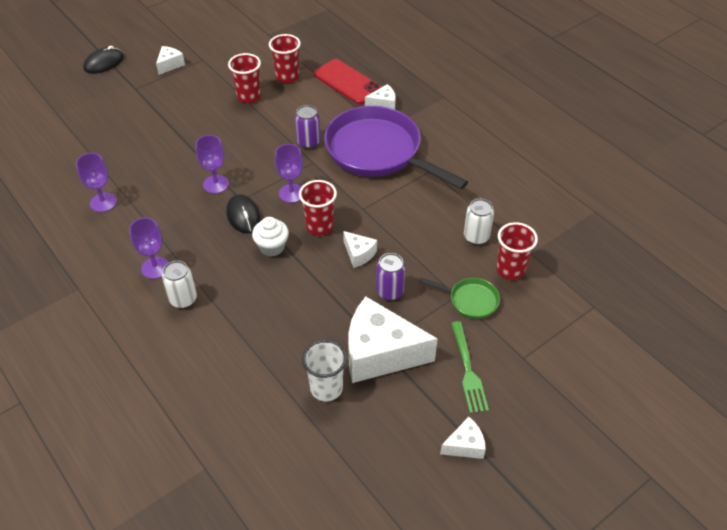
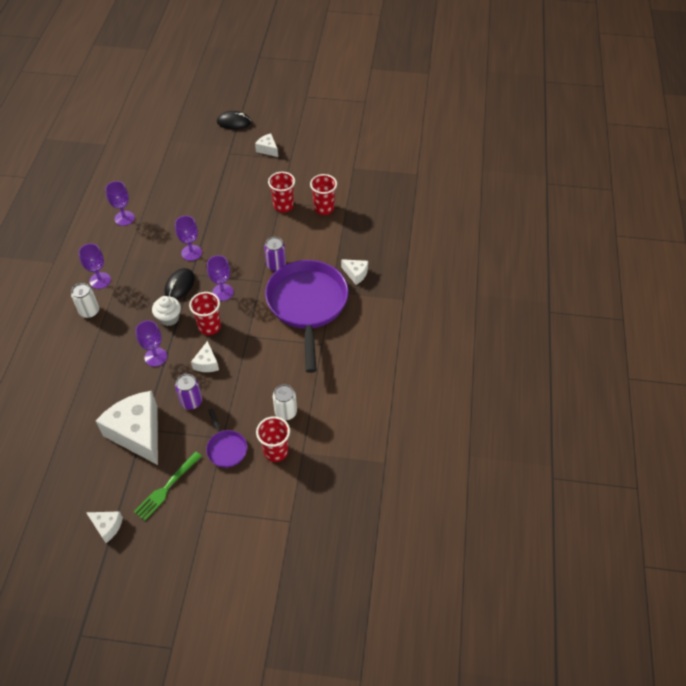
camera: 45 degrees right, 5 degrees up
(170, 65) = (268, 149): white cheese -> white cheese turned 120 degrees counterclockwise
(305, 285) = (155, 357): none -> purple goblet
(326, 388) = (88, 426): white cup -> none
(347, 82) = (355, 240): red phone -> none
(470, 300) = (226, 448): green pan -> purple pan

